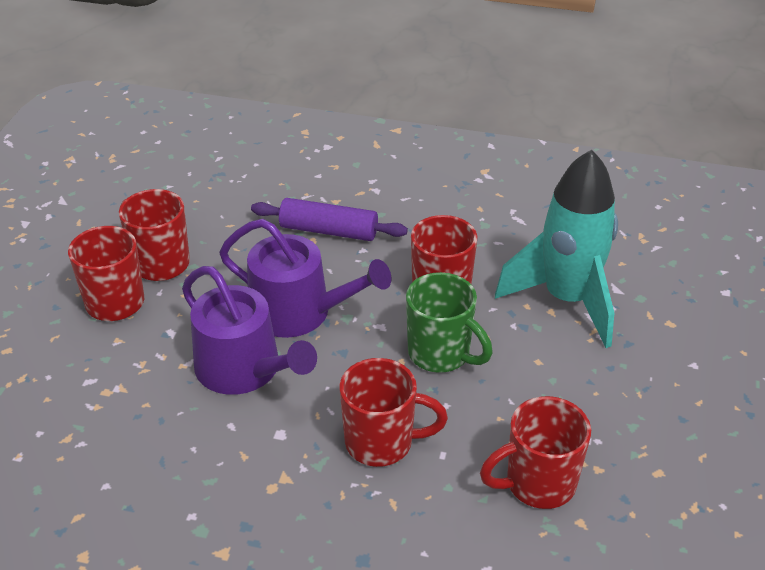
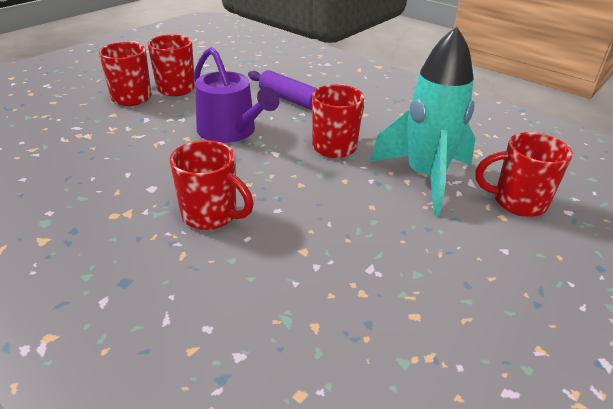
camera: 25 degrees right, 5 degrees down
(244, 369) = (167, 148): purple watering can -> none
(441, 354) = (302, 180): green mug -> none
(538, 484) = (302, 284): red mug -> red mug (517, 202)

